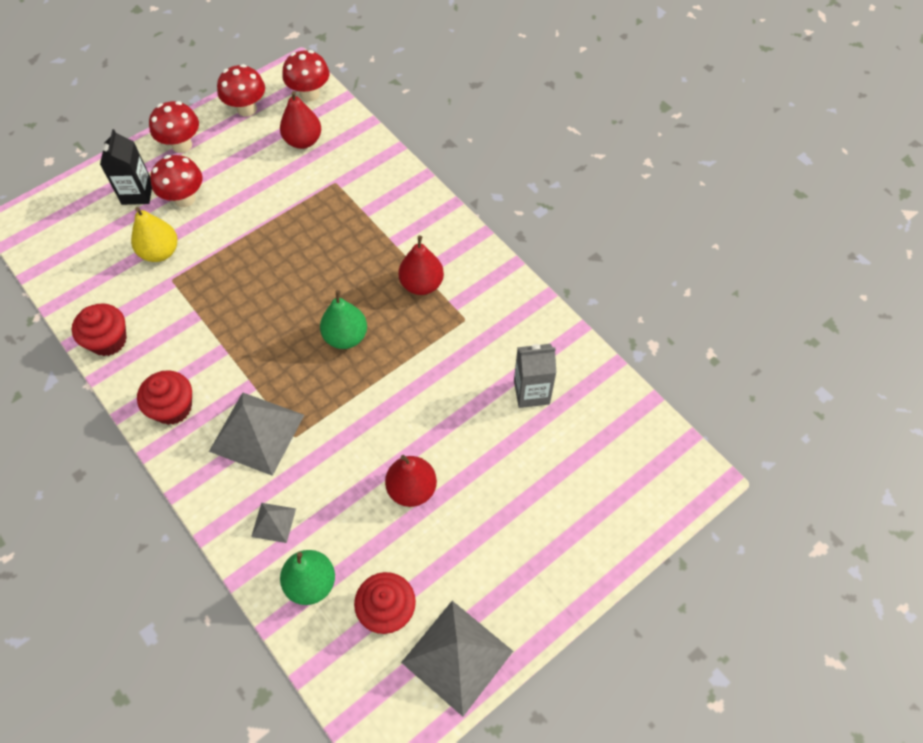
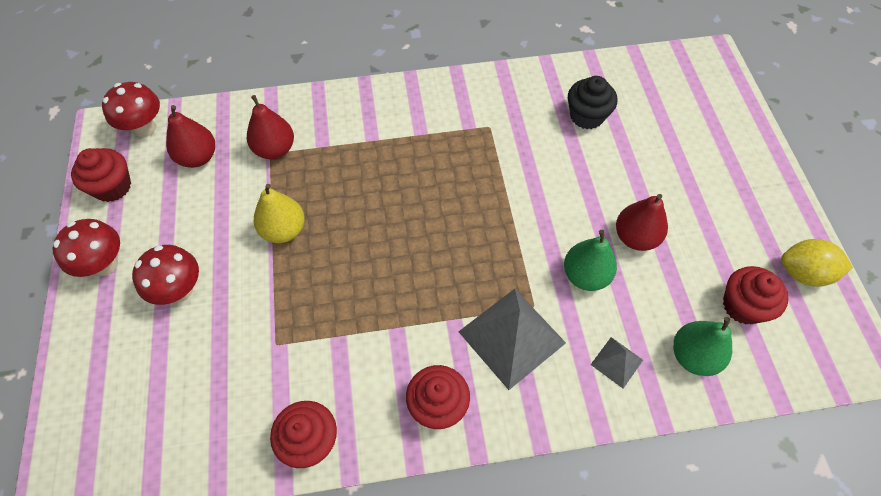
camera: 60 degrees left, 0 degrees up
(137, 193) = (132, 334): black carton -> none
(160, 252) = (231, 341): yellow pear -> yellow pear (284, 230)
(247, 109) = (112, 187): red mushroom -> red cupcake
(346, 337) = (450, 219): green pear -> green pear (585, 275)
(421, 284) = (433, 140): red pear -> red pear (275, 149)
(457, 657) = (803, 273): grey pyramid -> yellow lemon
(531, 392) = (586, 116): grey carton -> black cupcake

